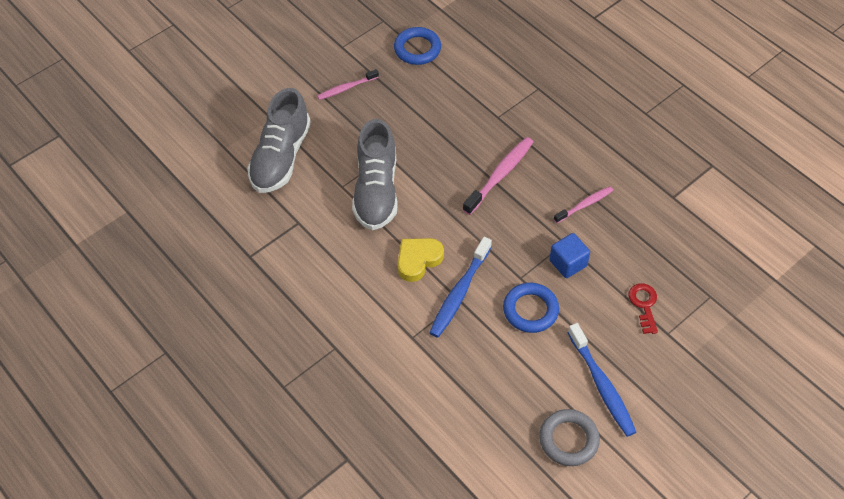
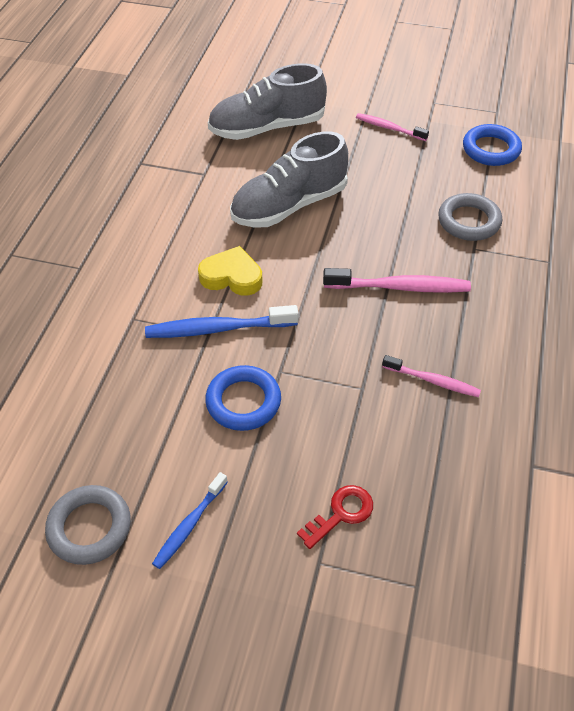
camera: 55 degrees right, 5 degrees down
(473, 104) = (469, 221): none -> grey ring
(568, 263) = (336, 405): blue cube -> none
(601, 385) = (189, 525): blue toothbrush -> blue toothbrush, size x0.63

